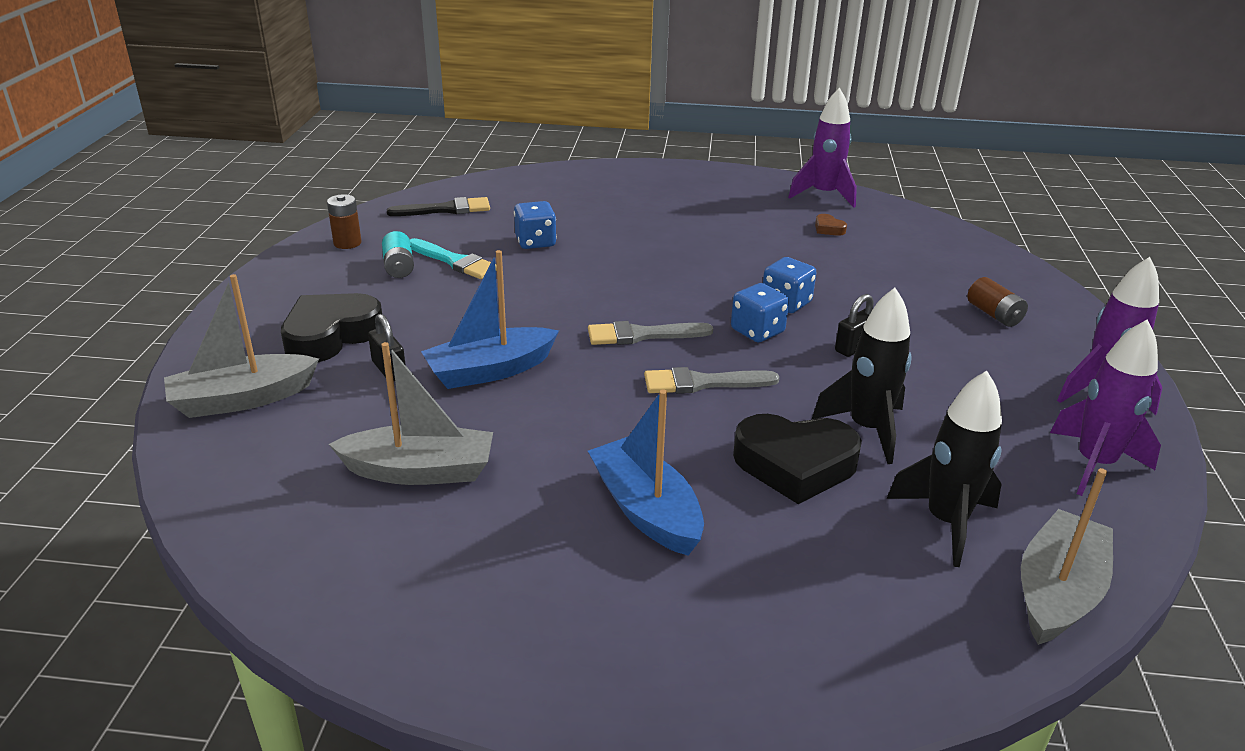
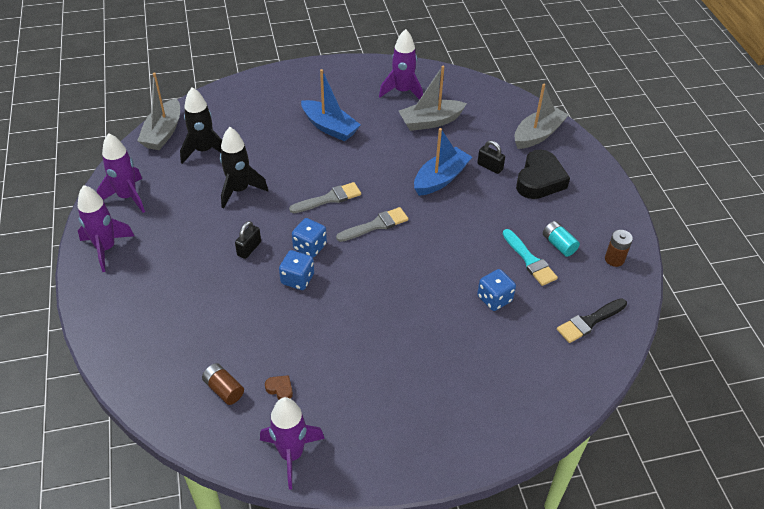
camera: 160 degrees right, 15 degrees up
(421, 559) = (402, 91): none -> purple rocket
(455, 261) = (530, 260): turquoise brush -> turquoise brush turned 135 degrees counterclockwise
(795, 465) = (272, 162): black heart -> none
(994, 314) = (156, 306): brown battery -> brown battery (224, 389)

